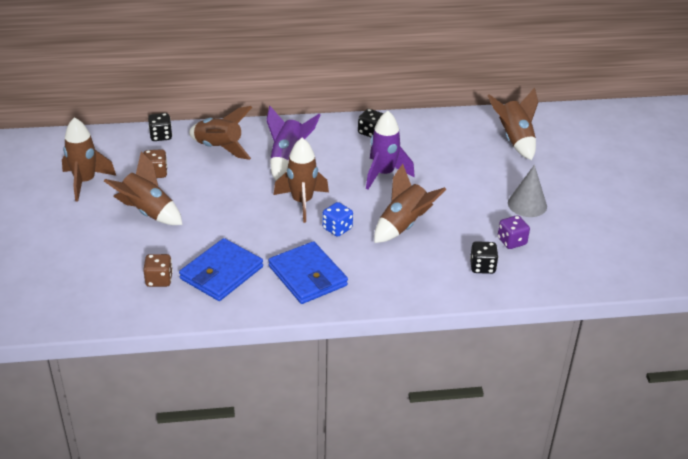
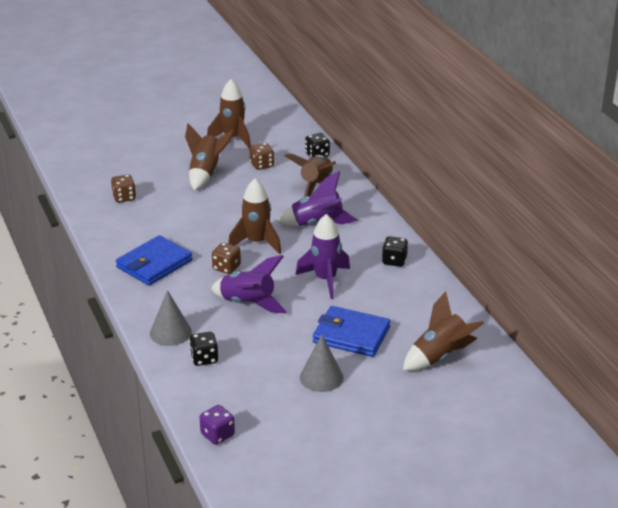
camera: 75 degrees right, 5 degrees down
(221, 273) = (143, 223): blue wallet -> blue wallet (351, 335)
(337, 228) = (226, 268): blue dice -> brown dice
(403, 225) = (248, 303): brown rocket -> purple rocket
(434, 282) = (170, 332): none -> grey cone
(511, 241) = (252, 373): purple dice -> purple dice (217, 435)

